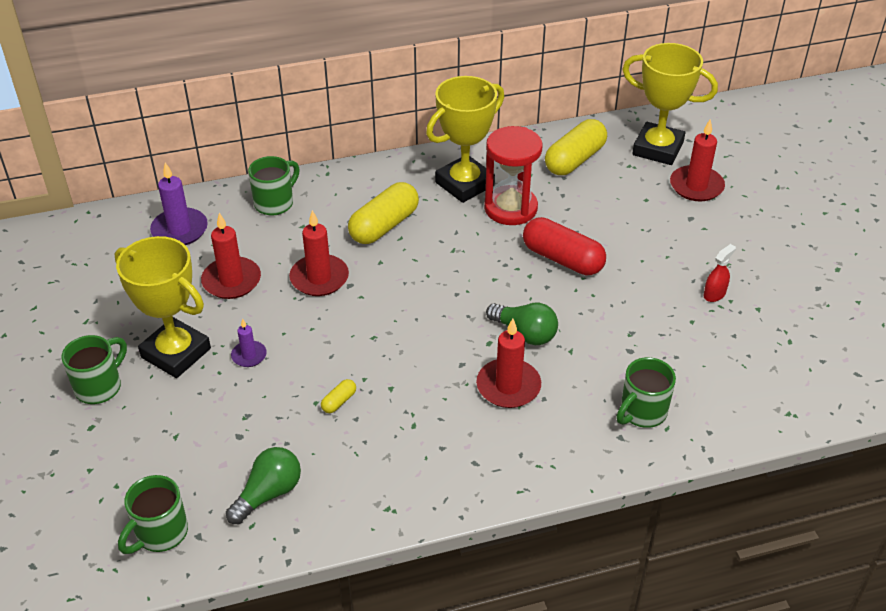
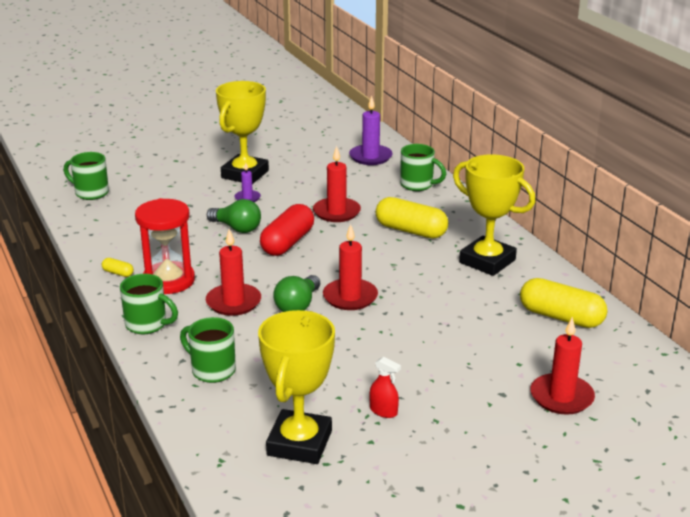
camera: 80 degrees right, 15 degrees down
(100, 386) = (210, 157): green mug -> green mug (147, 325)
(231, 281) = (322, 182): red candle -> red candle (350, 297)
(268, 493) = (121, 221): green light bulb -> green light bulb (237, 228)
(339, 401) = (207, 235): yellow capsule -> yellow capsule (118, 273)
(510, 208) = (464, 287): red hourglass -> red hourglass (168, 281)
(562, 259) = (402, 318): red capsule -> red capsule (287, 242)
(657, 149) = (615, 369): yellow trophy -> yellow trophy (299, 443)

